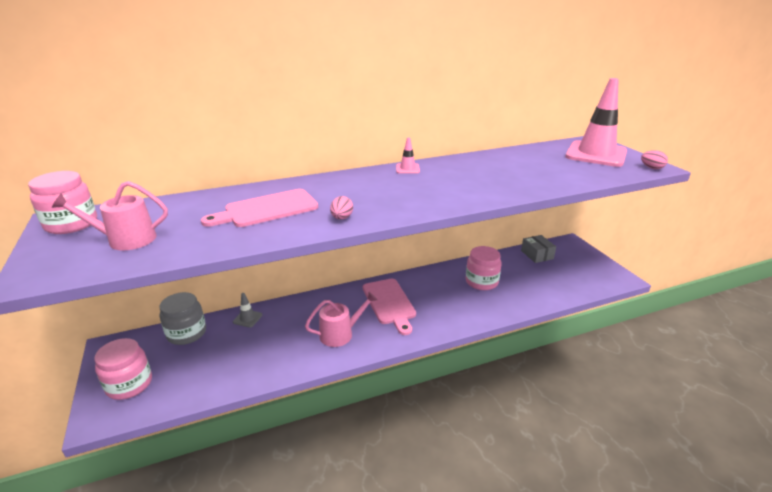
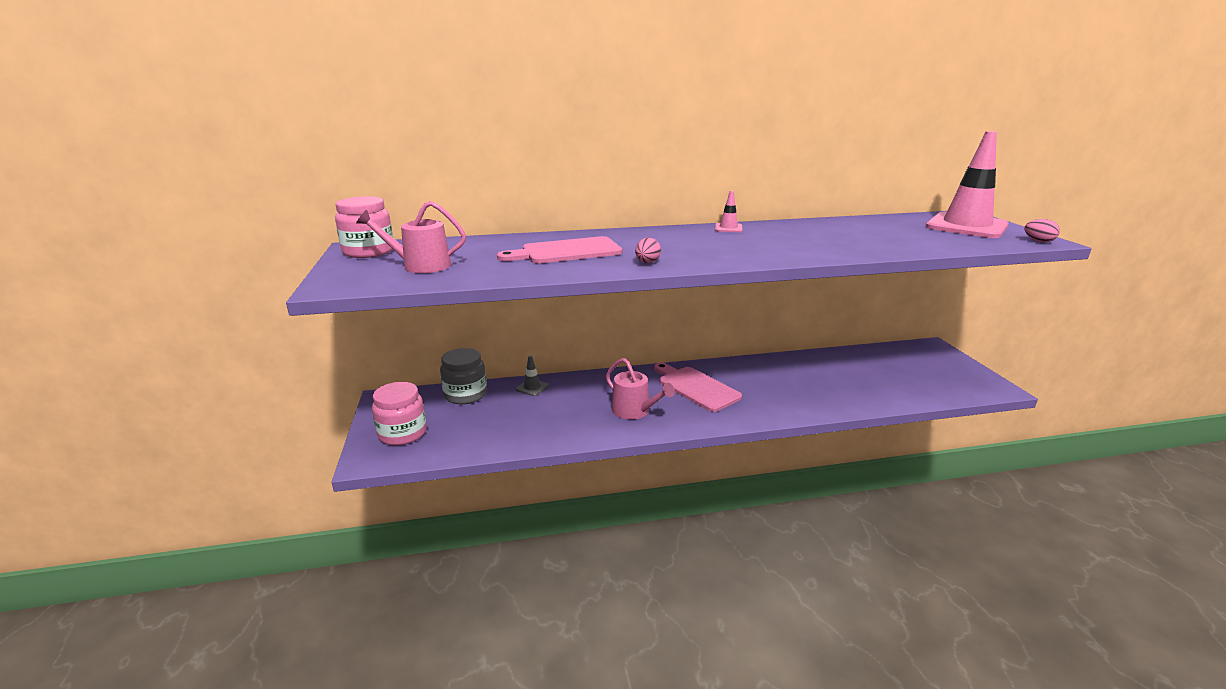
camera: 10 degrees right, 5 degrees down
(340, 334) = (634, 411): pink watering can -> pink watering can turned 60 degrees clockwise
(389, 303) = (696, 387): pink cutting board -> pink cutting board turned 150 degrees clockwise
(481, 282) = (811, 376): pink jar -> none
(537, 255) = (886, 355): grey box -> none

